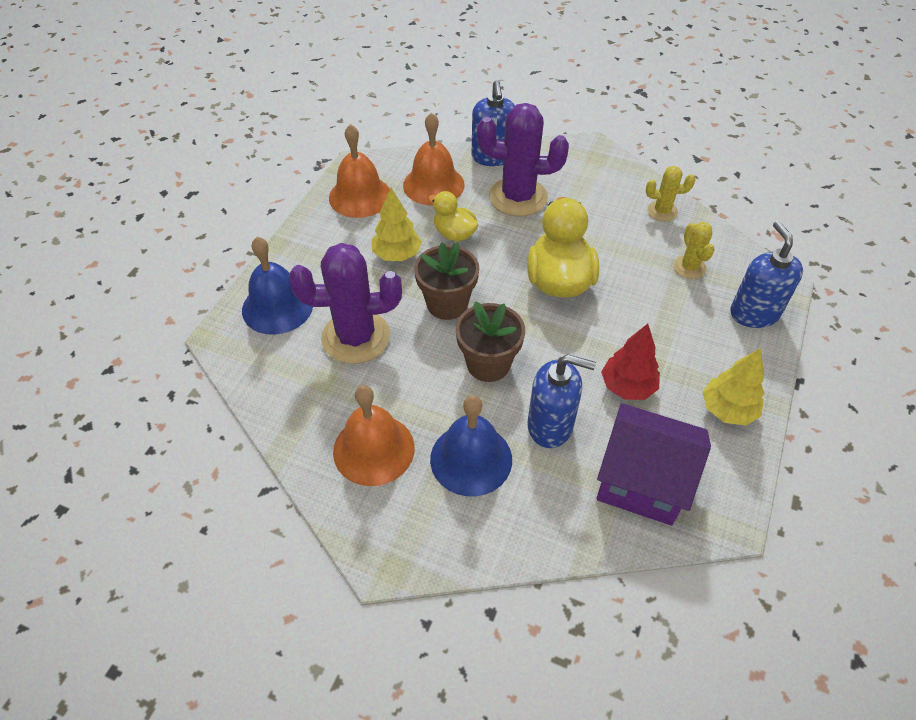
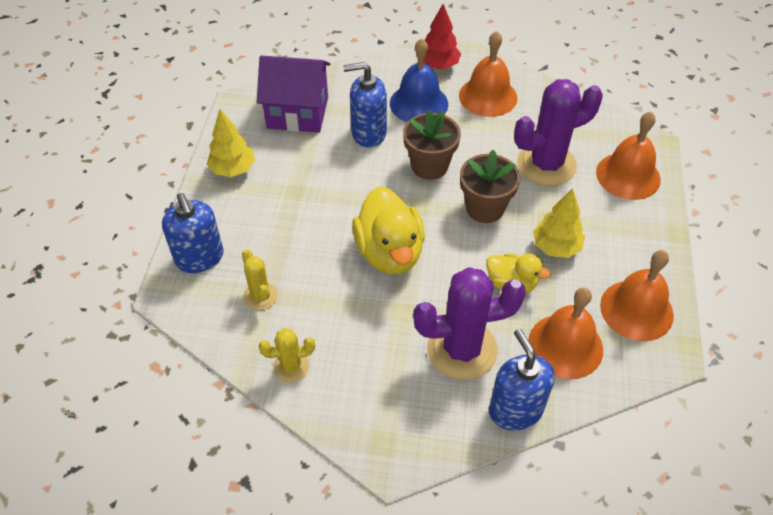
camera: 165 degrees right, 0 degrees up
(277, 307) = (628, 175): blue bell -> orange bell
(627, 387) = (313, 171): red tree -> red tree (438, 65)

